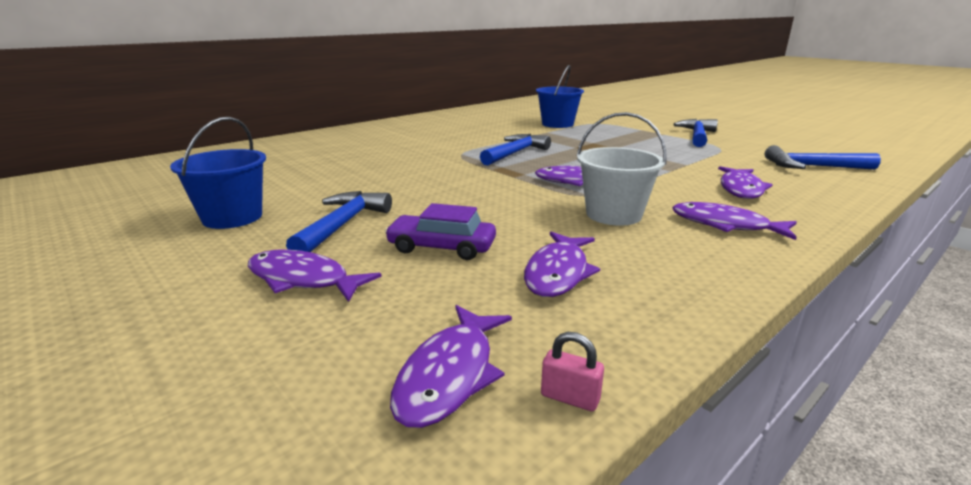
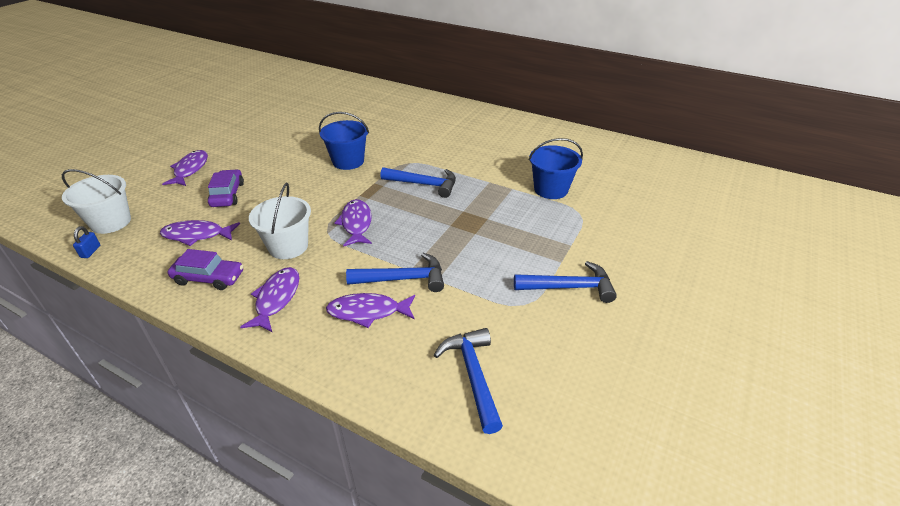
camera: 70 degrees right, 15 degrees up
(232, 217) = (260, 129): blue bucket -> blue bucket (348, 161)
(342, 225) = (254, 159): blue hammer -> blue hammer (403, 279)
(450, 374) = (111, 222): purple fish -> white bucket
(570, 397) = (90, 251): pink padlock -> blue padlock
(681, 264) = (209, 278): none -> purple car

